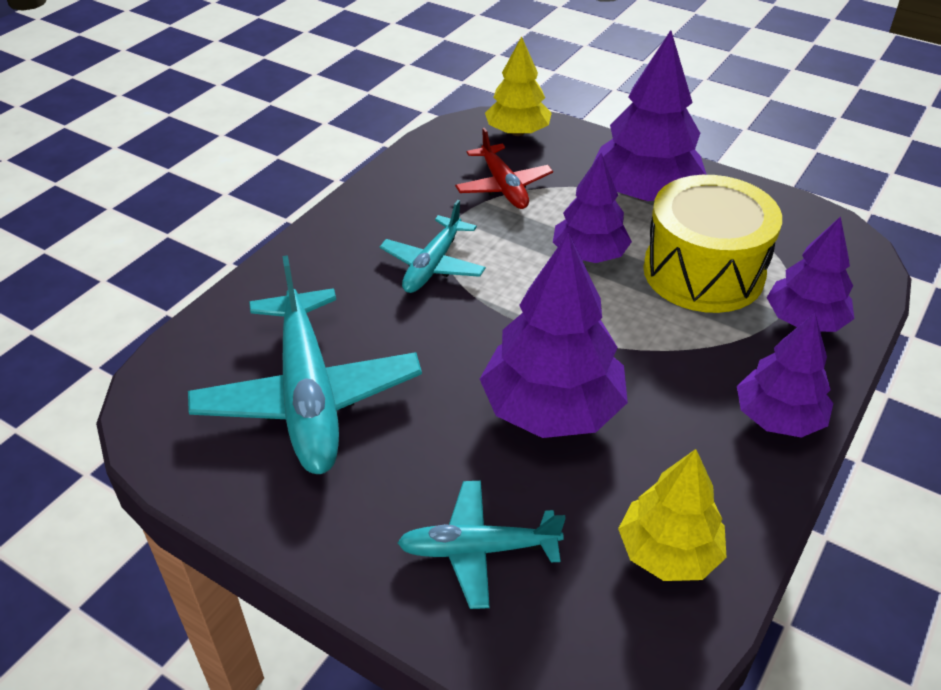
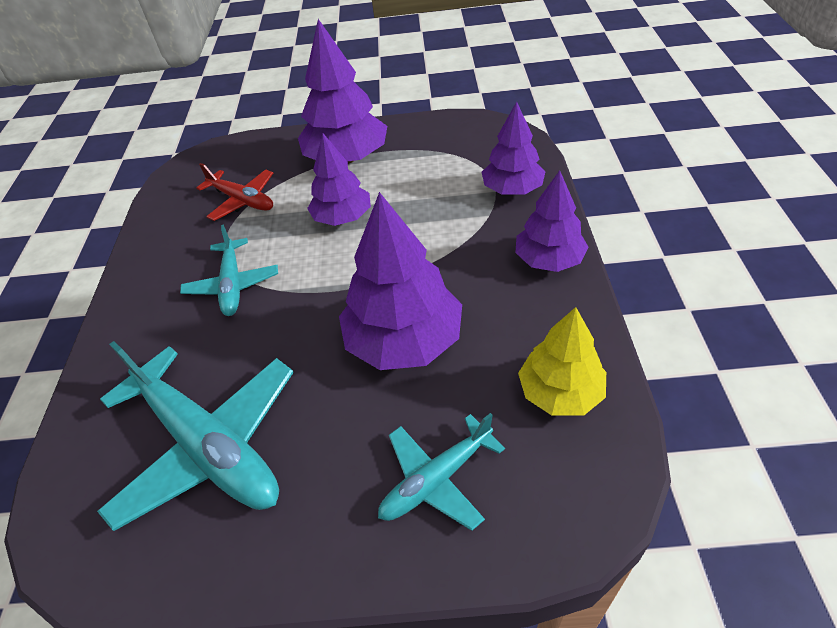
camera: 30 degrees left, 5 degrees up
(517, 132) = (222, 158): yellow tree -> none
(703, 272) = (427, 191): yellow drum -> none

